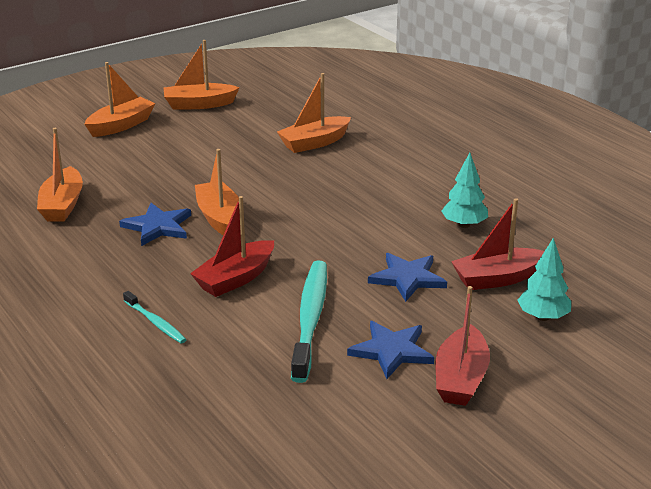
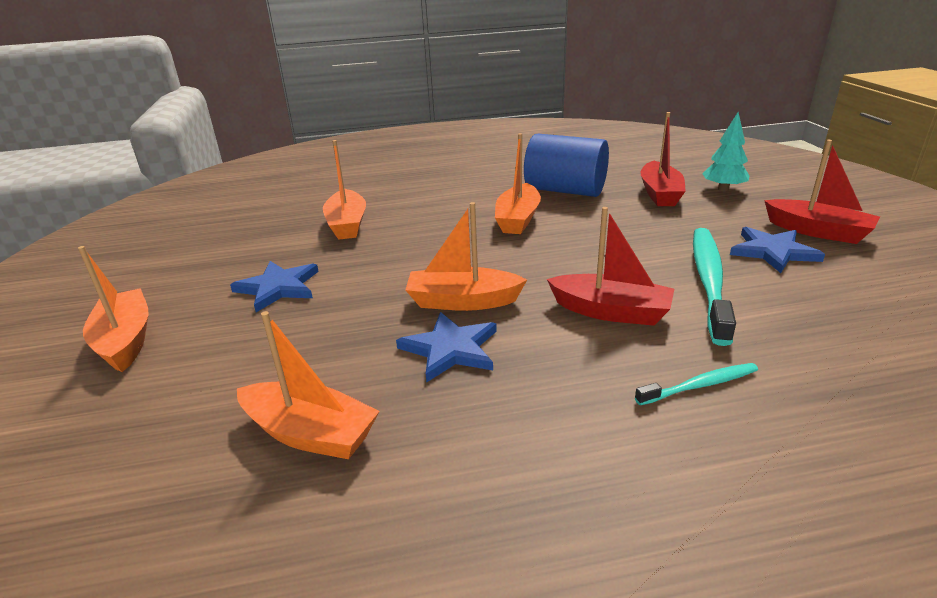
camera: 65 degrees left, 0 degrees up
(199, 104) = (159, 274): orange boat -> orange boat (518, 219)
(235, 279) = (611, 311): red boat -> red boat turned 45 degrees counterclockwise
(310, 319) = (709, 281): turquoise toothbrush -> turquoise toothbrush turned 75 degrees clockwise
(407, 278) = (646, 225): blue star -> blue star (278, 287)
(464, 225) = (565, 190): turquoise tree -> blue cylinder

